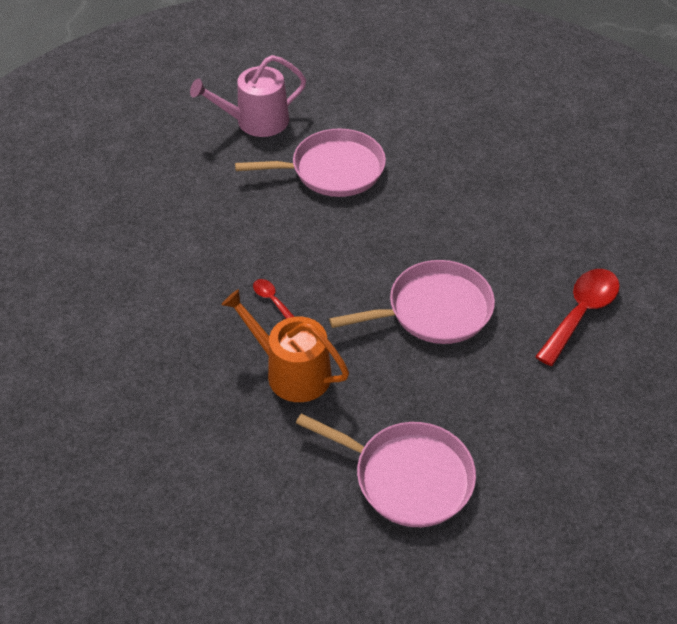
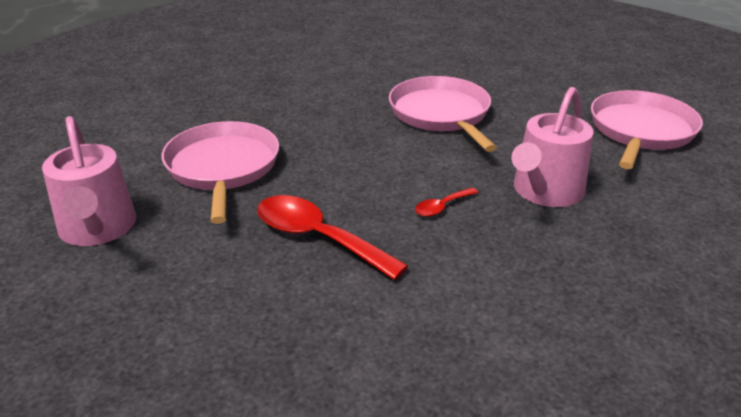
camera: 90 degrees left, 15 degrees down
(291, 371) = (545, 192): orange watering can -> pink watering can
(581, 313) = (434, 57): red spoon -> red spoon (317, 238)

